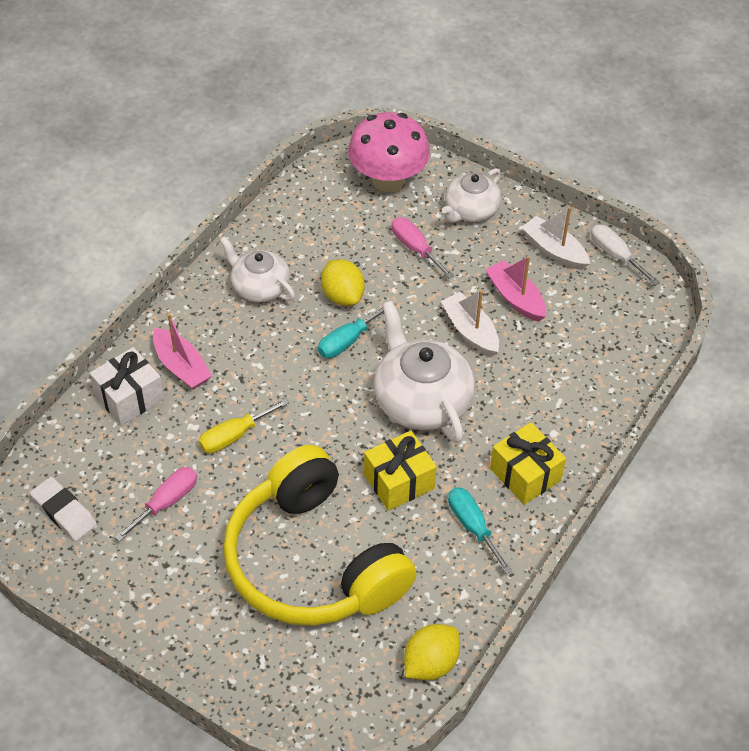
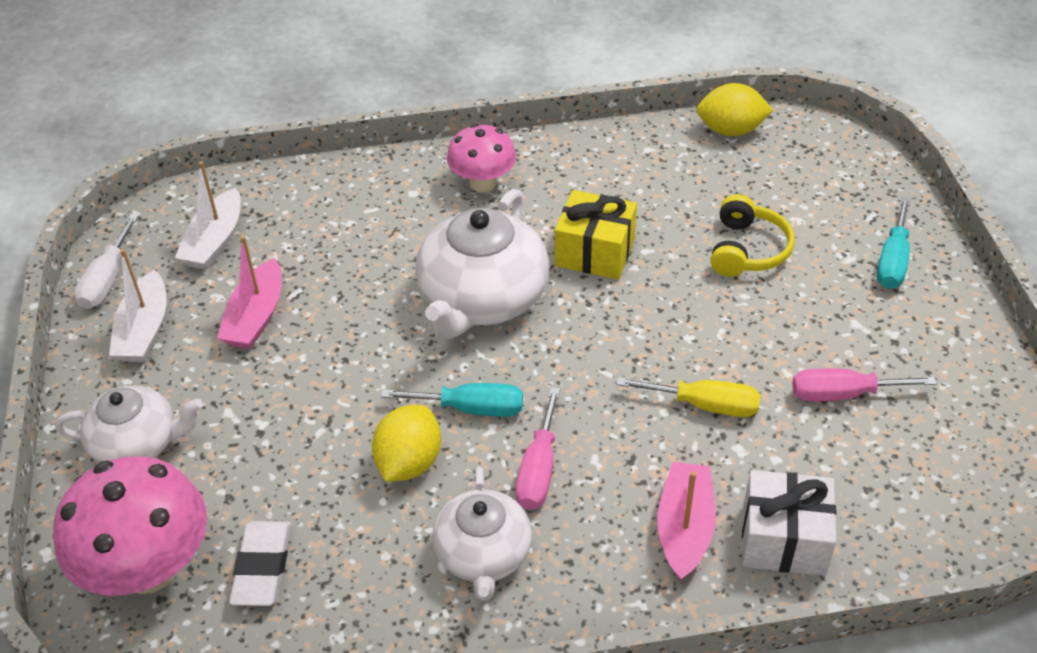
camera: 130 degrees left, 5 degrees down
(64, 512) = (969, 466): white eraser -> white eraser (262, 567)
(313, 561) = (747, 250): yellow headphones -> yellow headphones, size x0.42
(415, 248) = (259, 450): pink screwdriver -> pink screwdriver (539, 469)
(470, 331) = (345, 321): white boat -> white boat (215, 241)
(472, 526) = (579, 181): turquoise screwdriver -> turquoise screwdriver (892, 261)
(525, 474) = (483, 183): yellow gift -> pink mushroom

